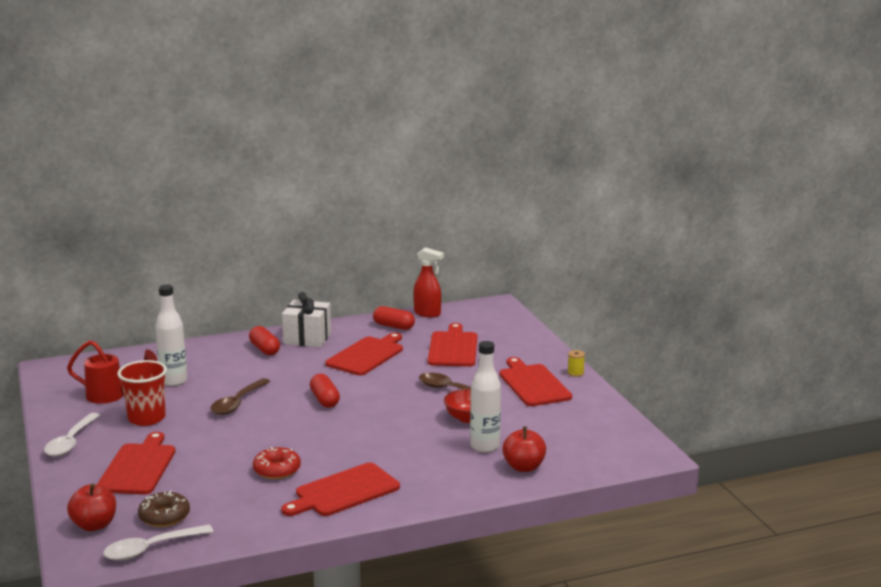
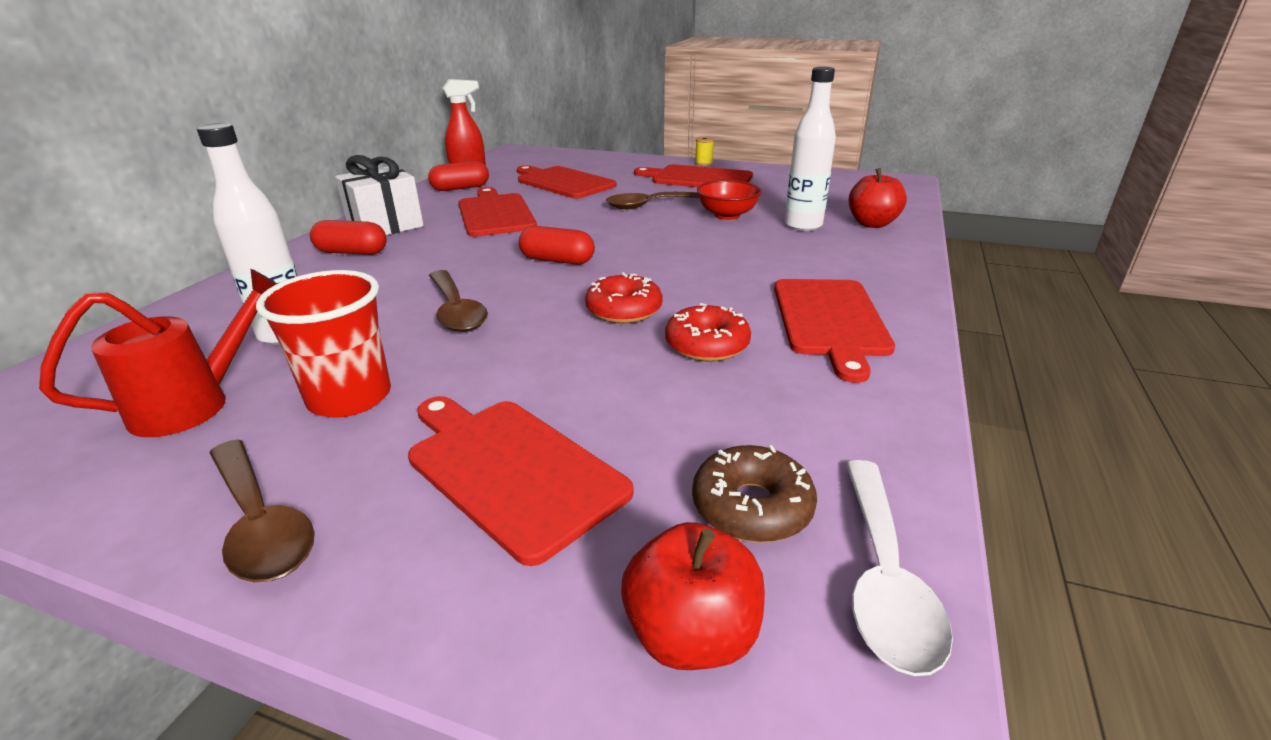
camera: 50 degrees left, 10 degrees up
(71, 442) = (260, 523): white spoon -> brown spoon
(288, 439) = (624, 310): none -> red donut

